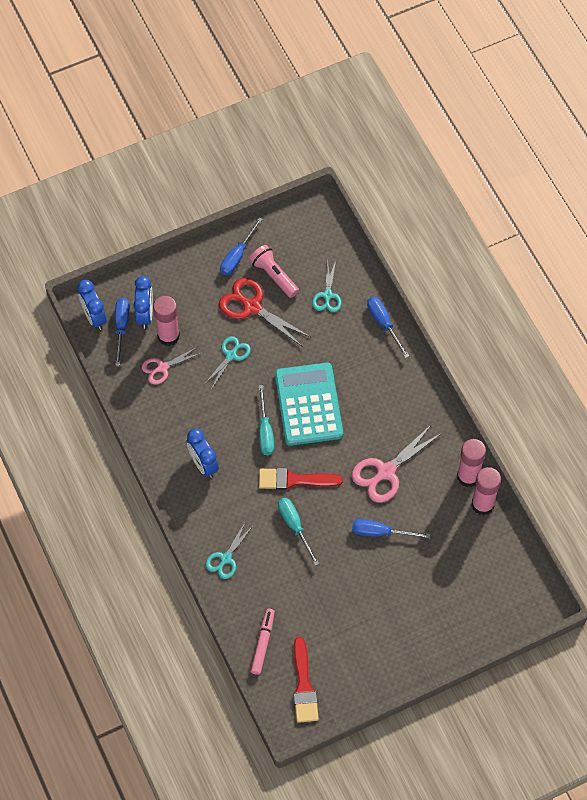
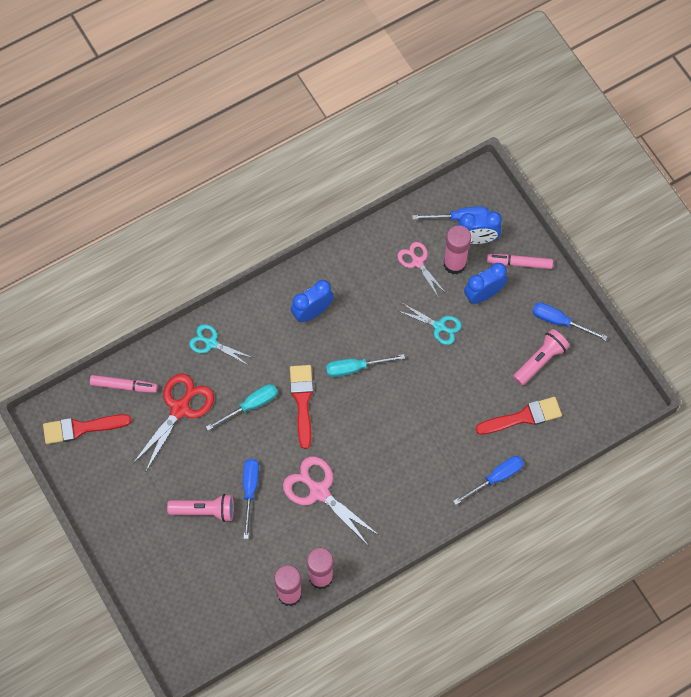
camera: 85 degrees right, 5 degrees up
(94, 317) = (468, 191): blue clock -> blue clock (483, 294)
(175, 282) = (519, 263): none -> pink marker
(252, 307) = (499, 341): red scissors -> red scissors (180, 408)
(308, 404) = (390, 408): turquoise calculator -> none
(327, 295) = (523, 417): turquoise scissors -> red brush
(397, 574) = (205, 510): none -> pink flashlight

